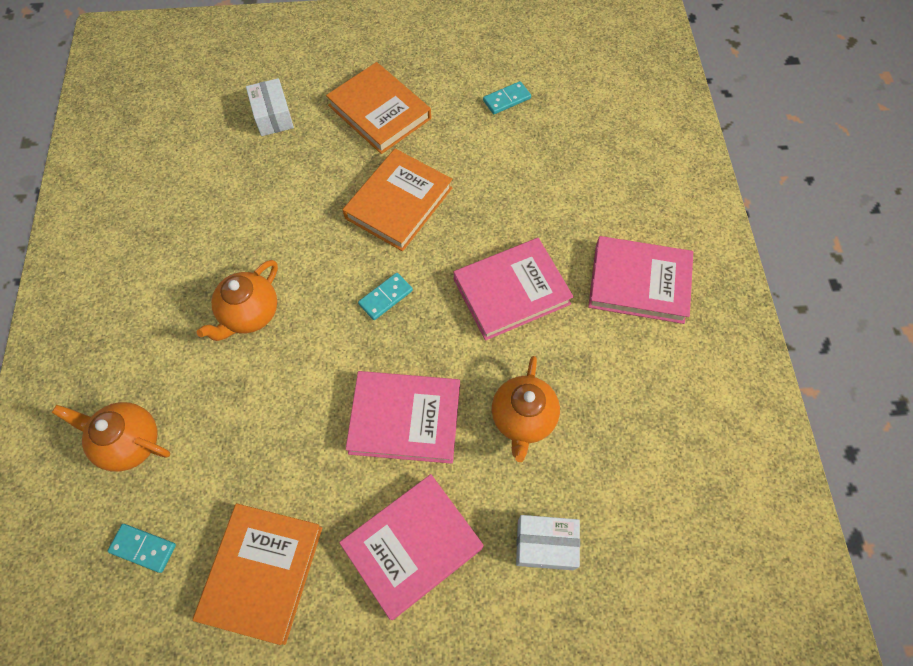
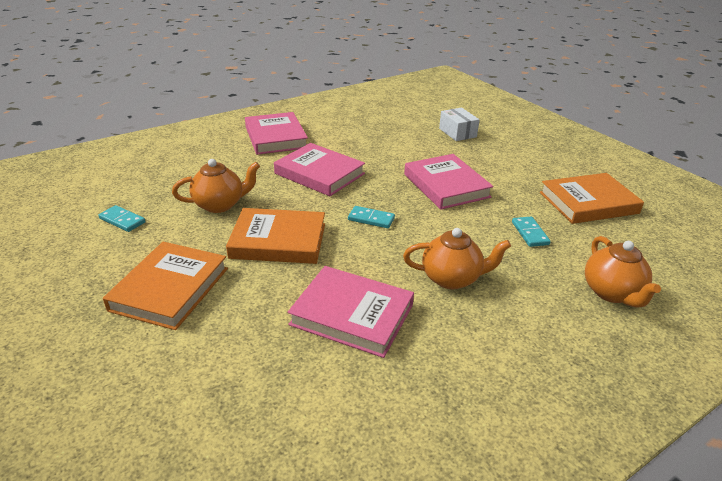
camera: 120 degrees left, 30 degrees down
(143, 548) = (648, 251): turquoise domino -> turquoise domino (530, 233)
(273, 116) = (213, 371): white box -> none
(412, 546) = (507, 164): pink book -> pink book (352, 315)
(523, 418) = (401, 151): orange teapot -> orange teapot (220, 205)

